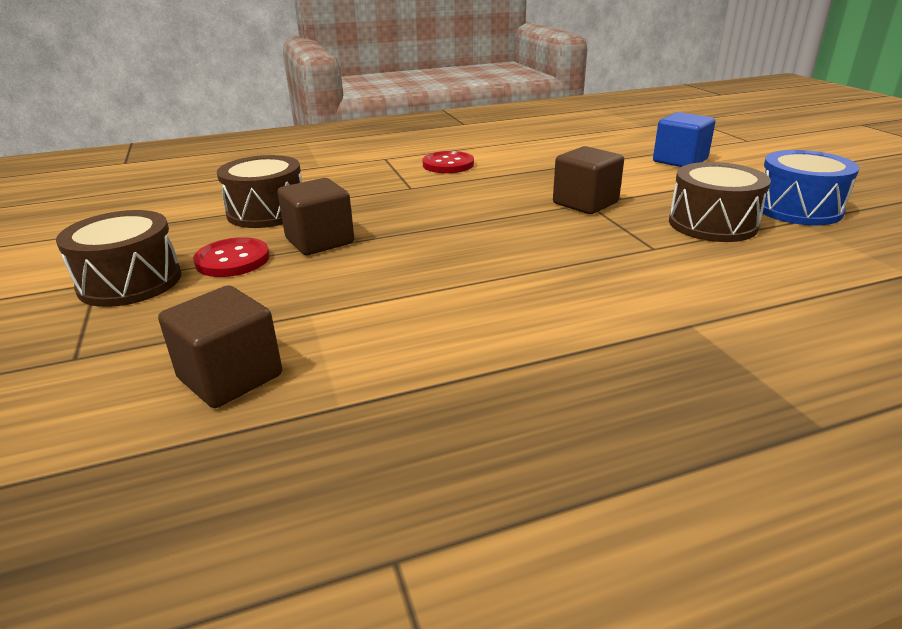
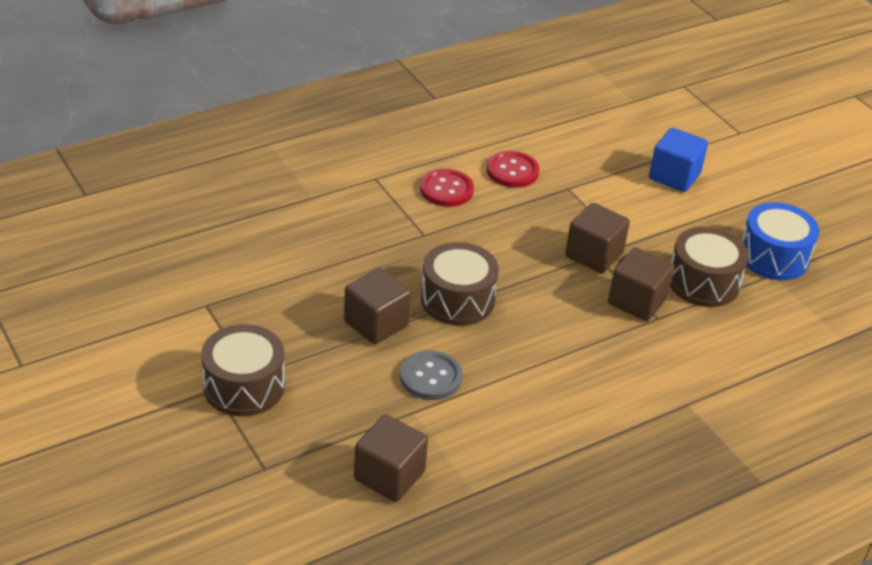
camera: 15 degrees left, 10 degrees up
(232, 260) = (313, 353): red button -> red button (512, 171)
(267, 212) = (303, 282): brown drum -> brown drum (457, 299)
(353, 284) = (430, 377): none -> grey button
(629, 235) = (637, 301): none -> brown cube

